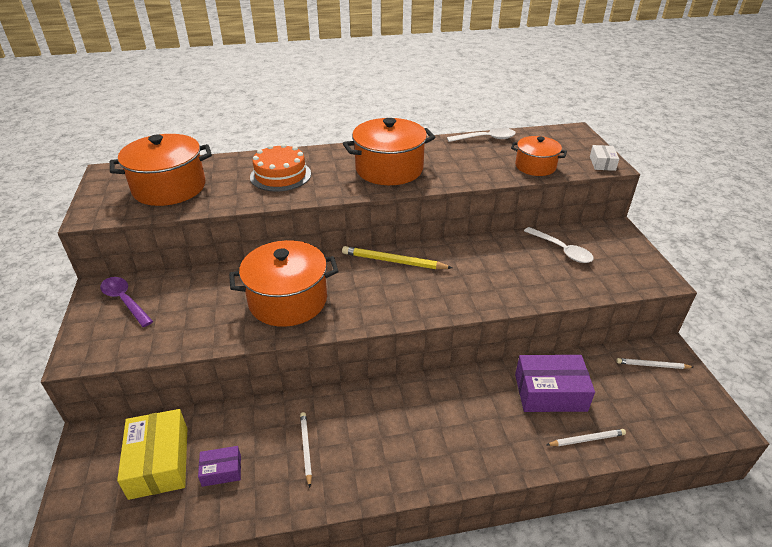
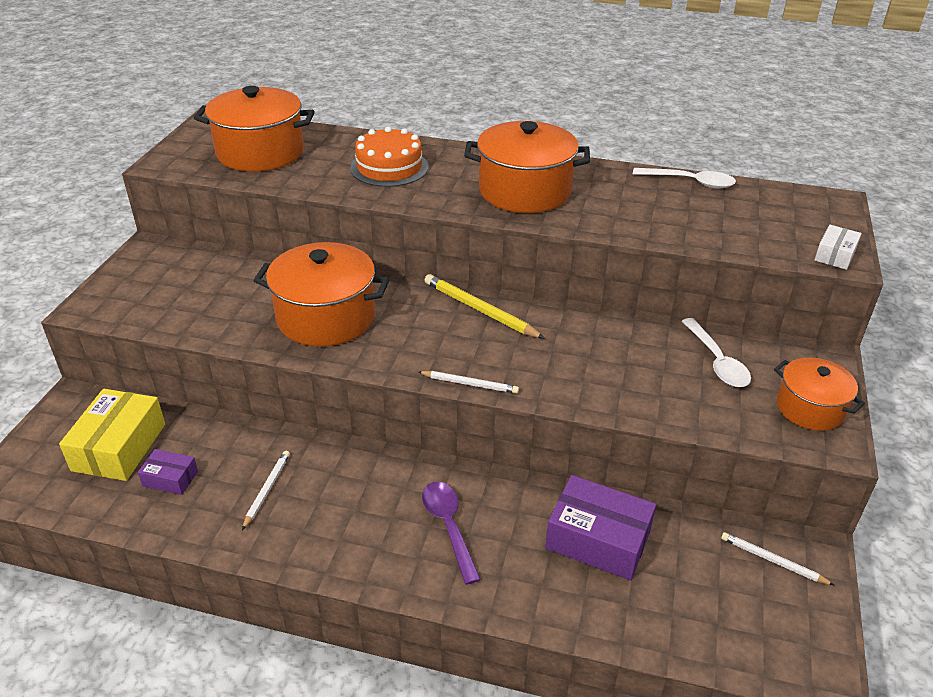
camera: 25 degrees right, 0 degrees up
(125, 301) = (164, 267): purple spoon -> purple spoon (448, 527)
(535, 166) = (727, 235): orange pot -> orange pot (810, 408)
(586, 439) = (602, 611): white pencil -> white pencil (469, 384)

